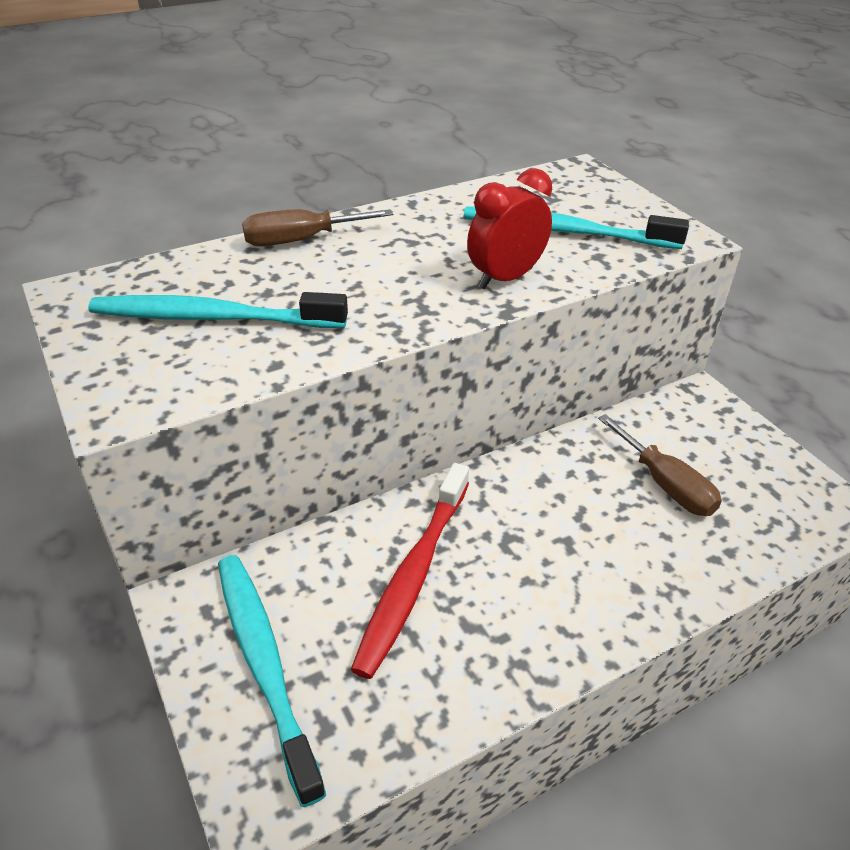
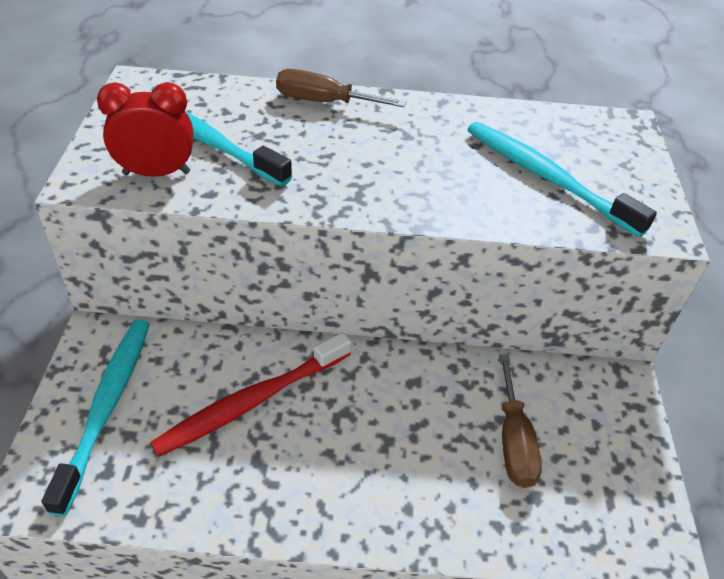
camera: 30 degrees right, 5 degrees up
(505, 278) = (449, 198): red clock -> red clock (156, 173)

